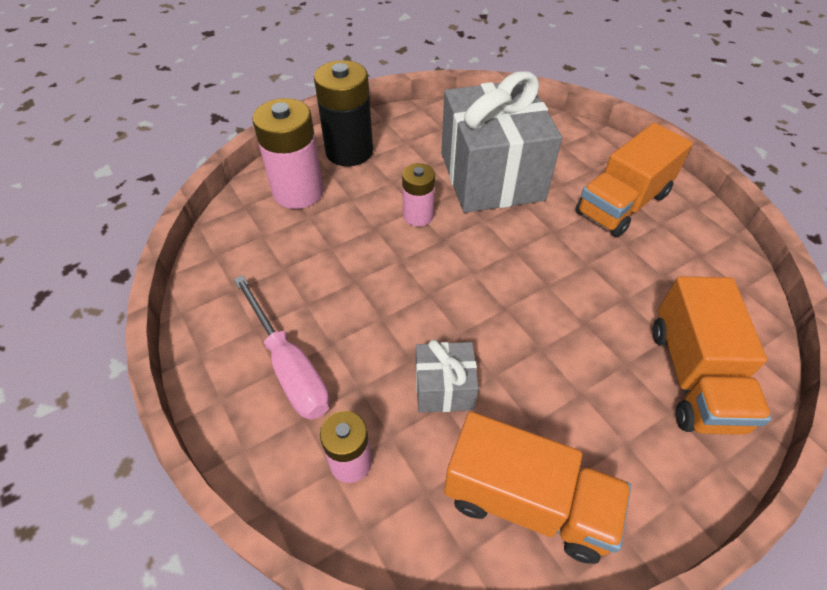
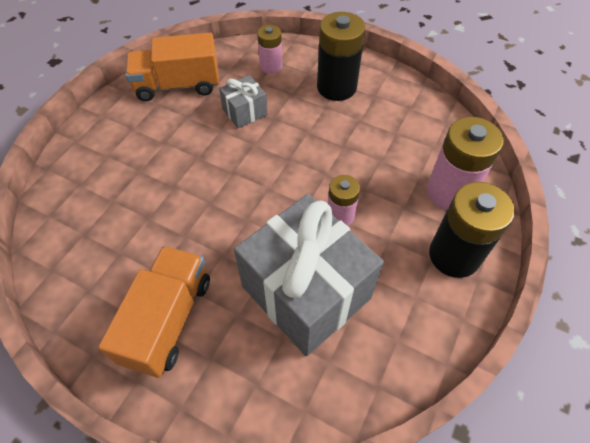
camera: 150 degrees right, 5 degrees up
(289, 366) = (336, 87): pink screwdriver -> black battery
(693, 377) = (92, 181): orange truck -> none

